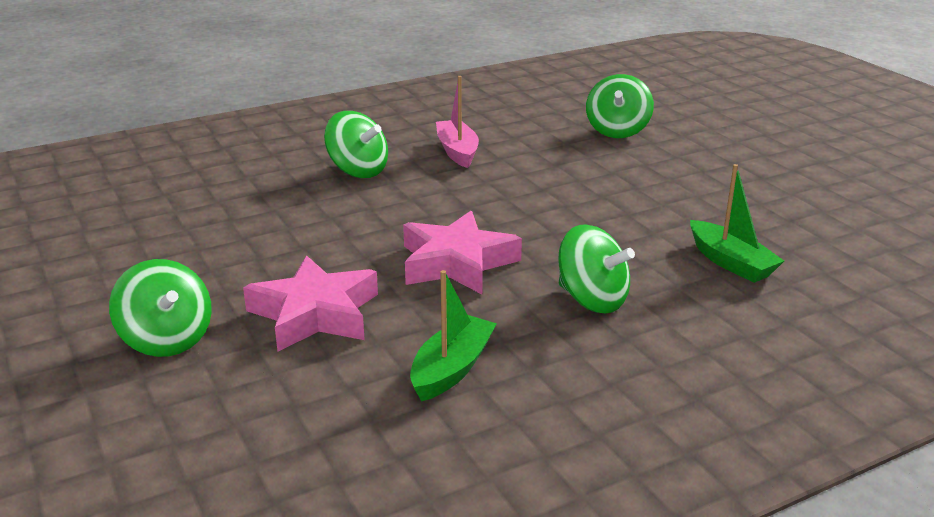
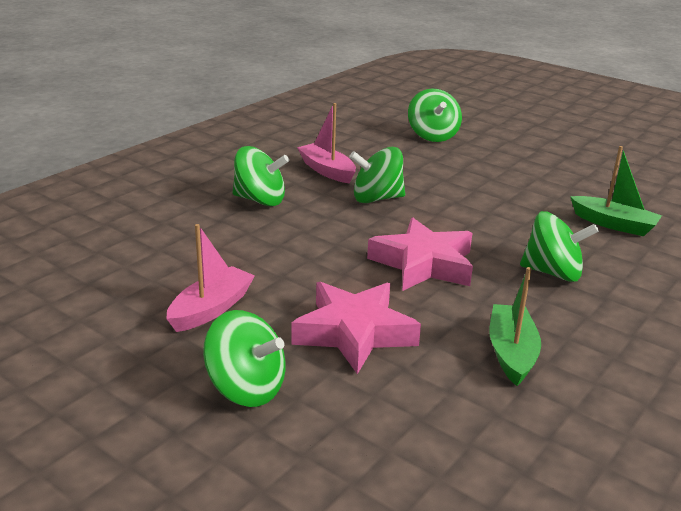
camera: 25 degrees left, 0 degrees up
(208, 264) = (211, 309): none -> pink boat
(479, 188) = (376, 199): none -> green spinning top

